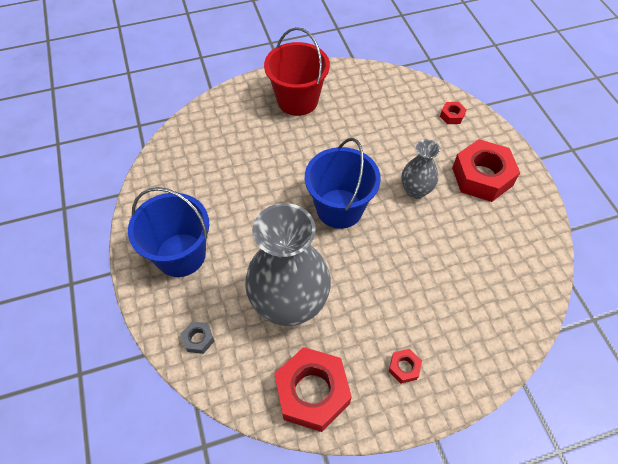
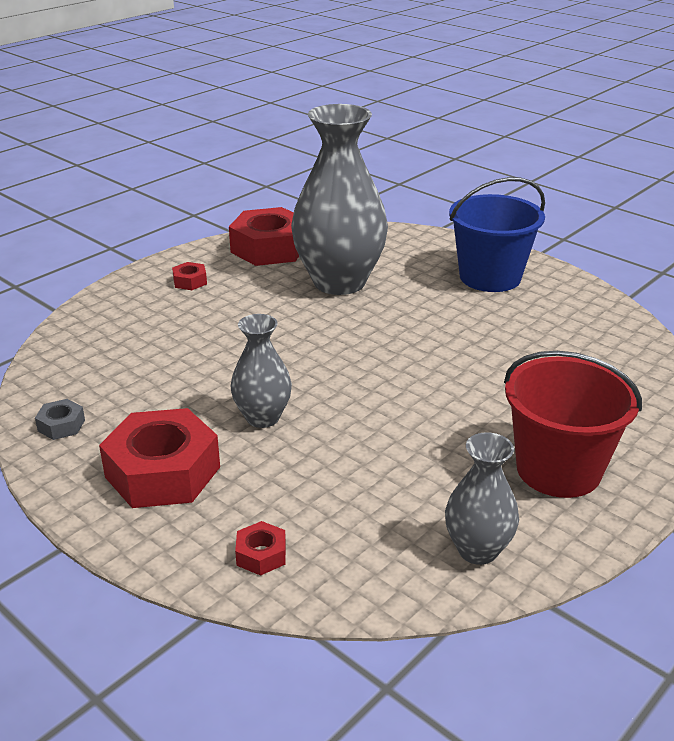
camera: 150 degrees right, 25 degrees down
(198, 339) = (402, 243): grey nut -> grey nut (61, 425)
(339, 208) = (355, 364): blue bucket -> none
(364, 83) = (477, 550): none -> grey vase

